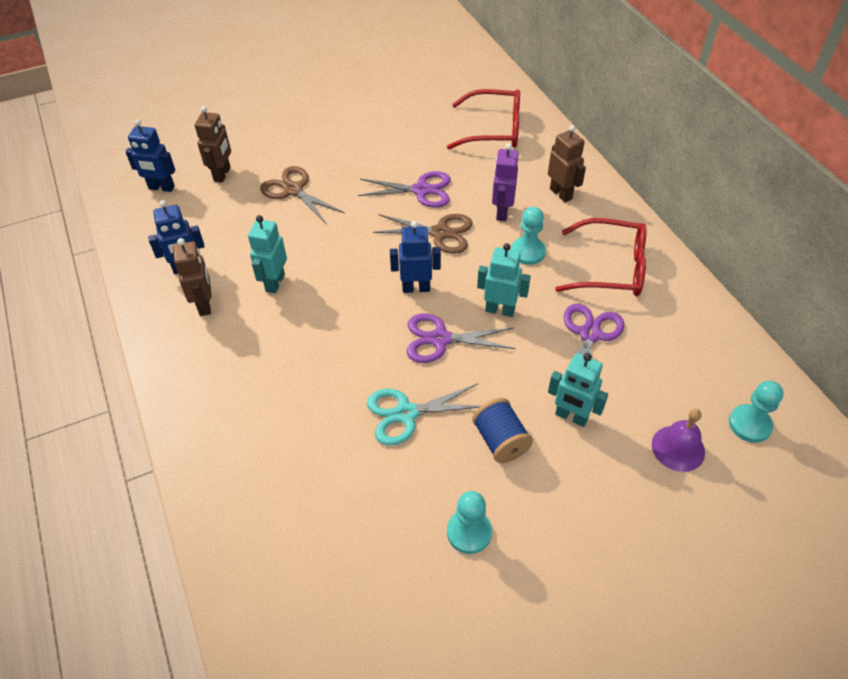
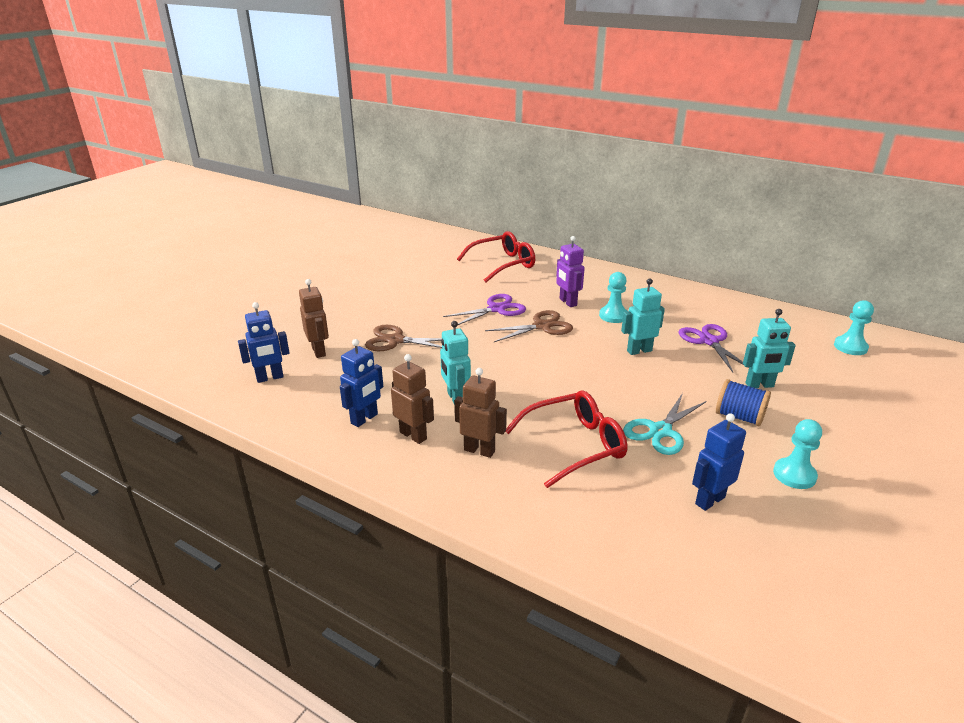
camera: 35 degrees left, 20 degrees down
(416, 288) = (567, 360): blue robot -> blue robot (709, 500)
(440, 339) = (623, 381): purple scissors -> none
(561, 194) = (592, 281): brown robot -> brown robot (479, 450)
(611, 268) = (673, 306): red glasses -> red glasses (575, 445)
(678, 448) = (835, 374): purple bell -> none

